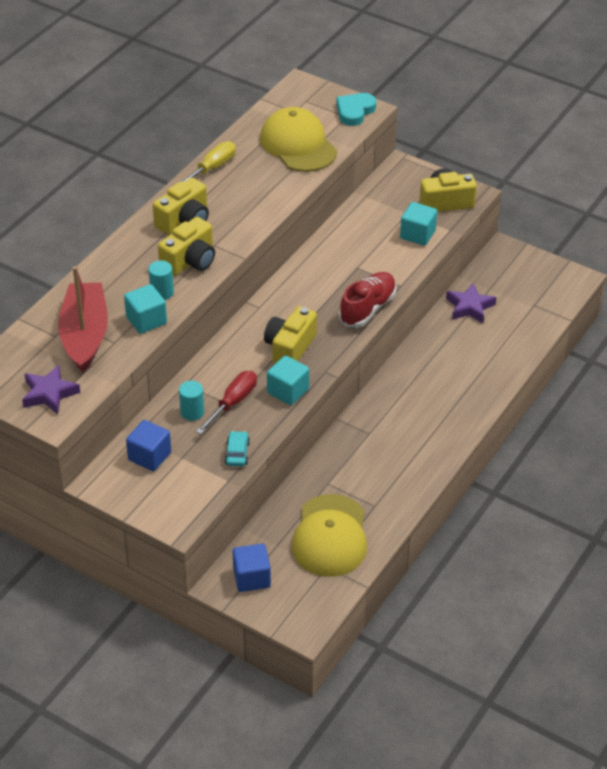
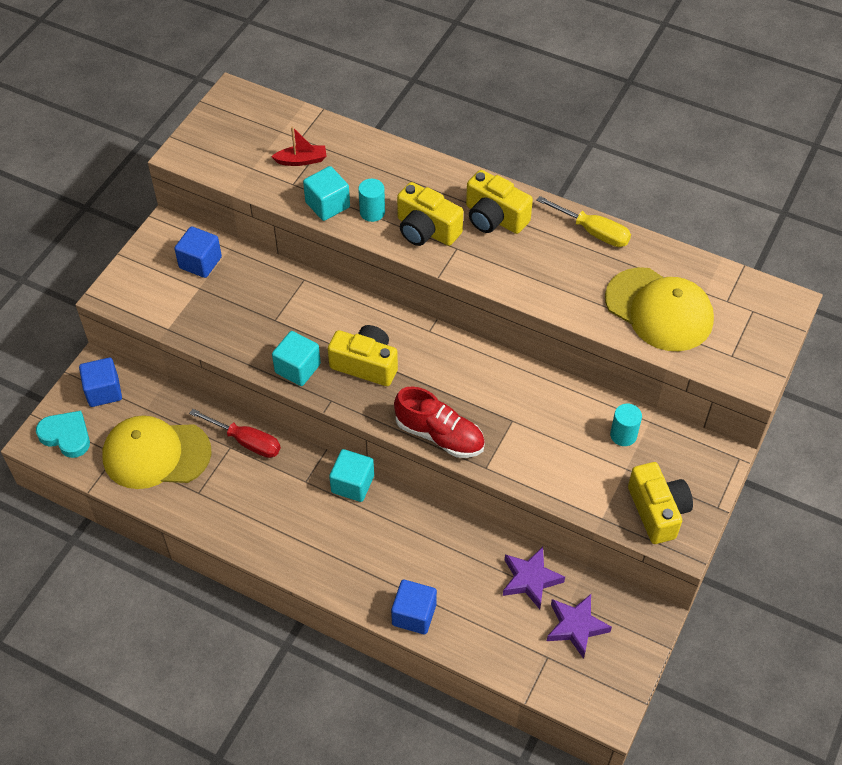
camera: 85 degrees right, 10 degrees up
(49, 393) = (217, 146): purple star -> purple star (576, 627)
(85, 335) = (301, 160): red boat -> red boat, size x0.45
(192, 412) = (262, 289): turquoise cylinder -> turquoise cylinder (623, 435)
(233, 402) = (278, 322): red screwdriver -> red screwdriver (247, 442)
(237, 453) = (205, 332): turquoise car -> none
(298, 145) = (659, 310): yellow cap -> yellow cap turned 75 degrees clockwise
(354, 111) = (745, 364): turquoise heart -> turquoise heart (66, 436)
(417, 234) = (585, 481): turquoise cube -> turquoise cube (352, 484)
(498, 373) = (414, 614): none -> blue cube

